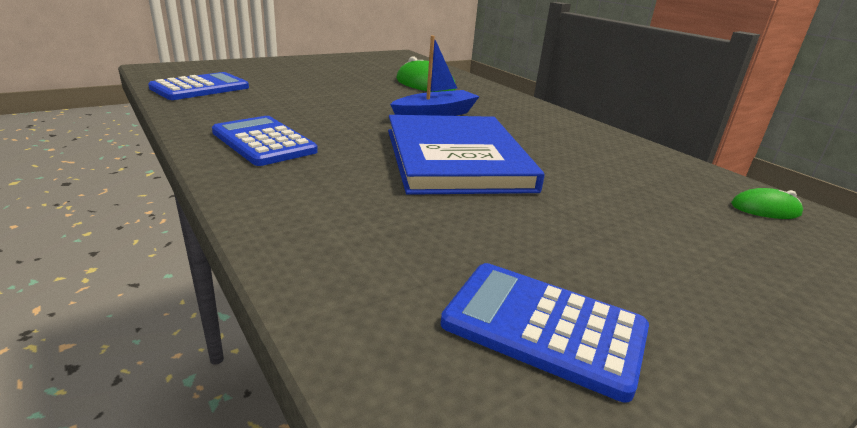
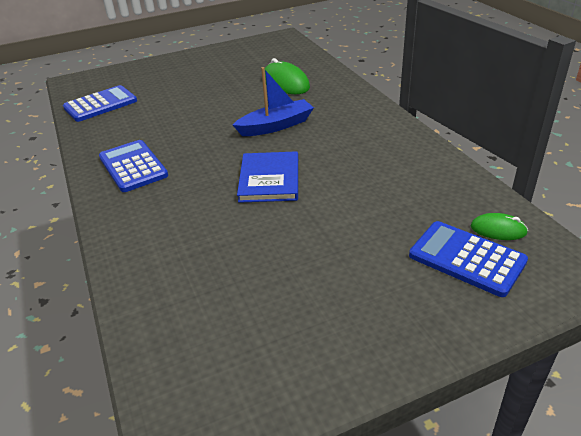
camera: 15 degrees right, 10 degrees up
(456, 159) = (269, 179): blue book -> blue book, size x0.61
(544, 327) = (255, 329): blue calculator -> blue calculator (466, 258)

